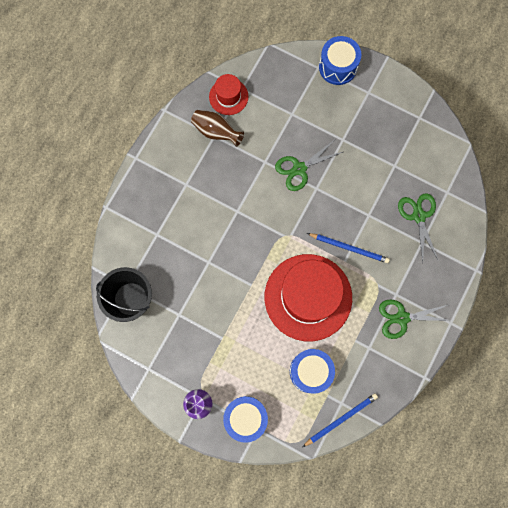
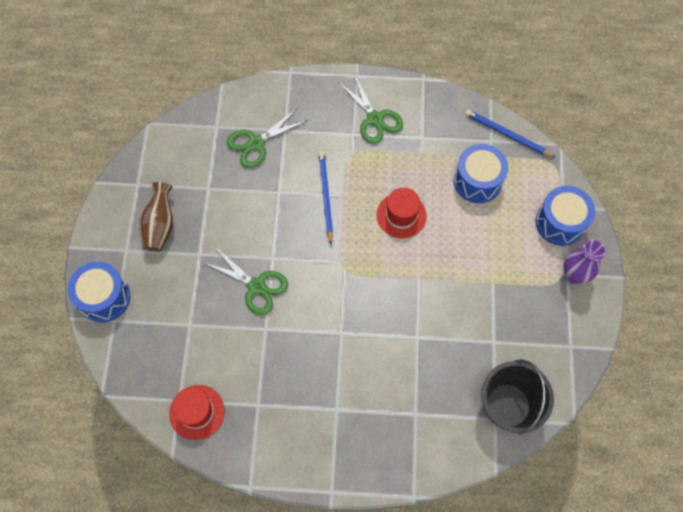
camera: 115 degrees left, 10 degrees down
(216, 132) = (251, 405): brown vase -> brown vase (160, 225)
(308, 297) = (401, 215): red hat -> red hat, size x0.48

